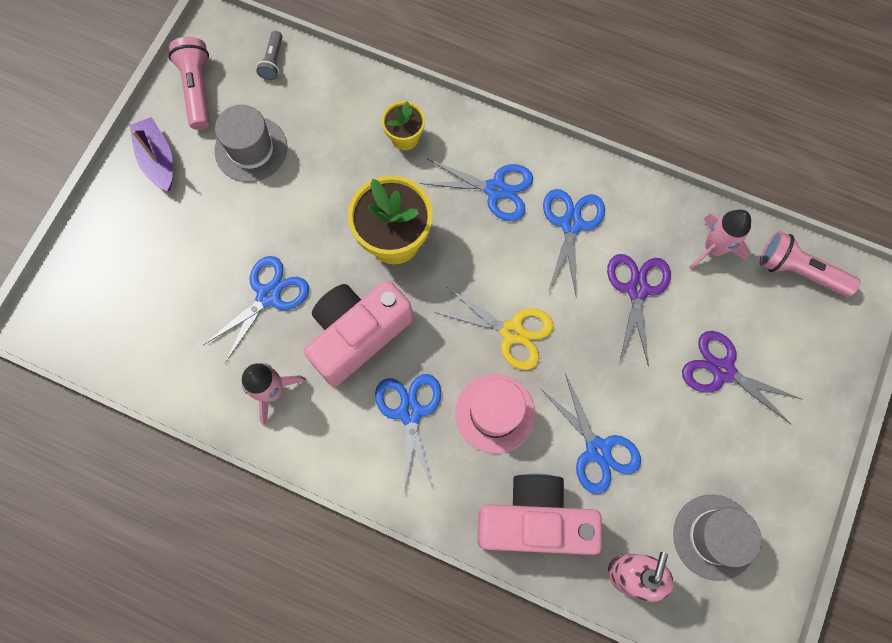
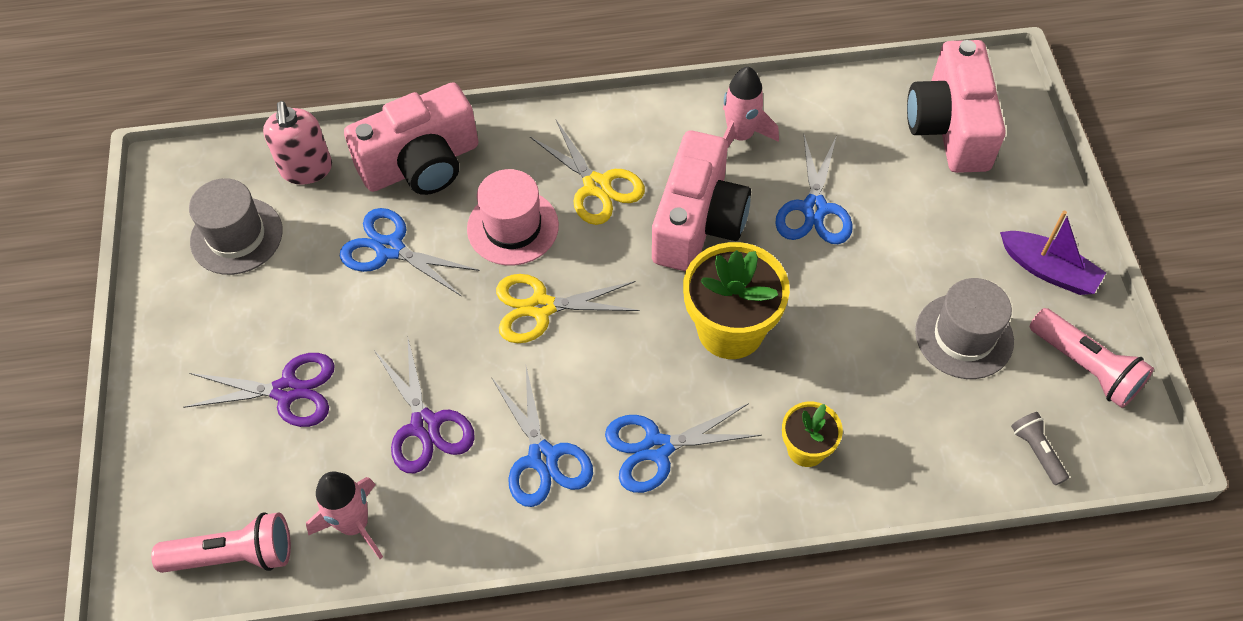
camera: 150 degrees right, 15 degrees down
(116, 303) = (950, 127): none -> pink camera
(410, 412) = (597, 186): blue scissors -> yellow scissors

